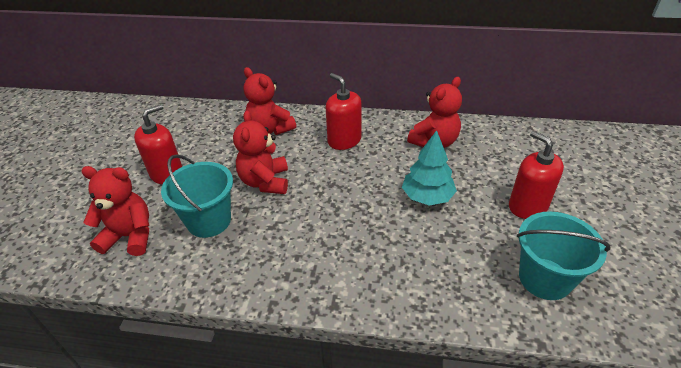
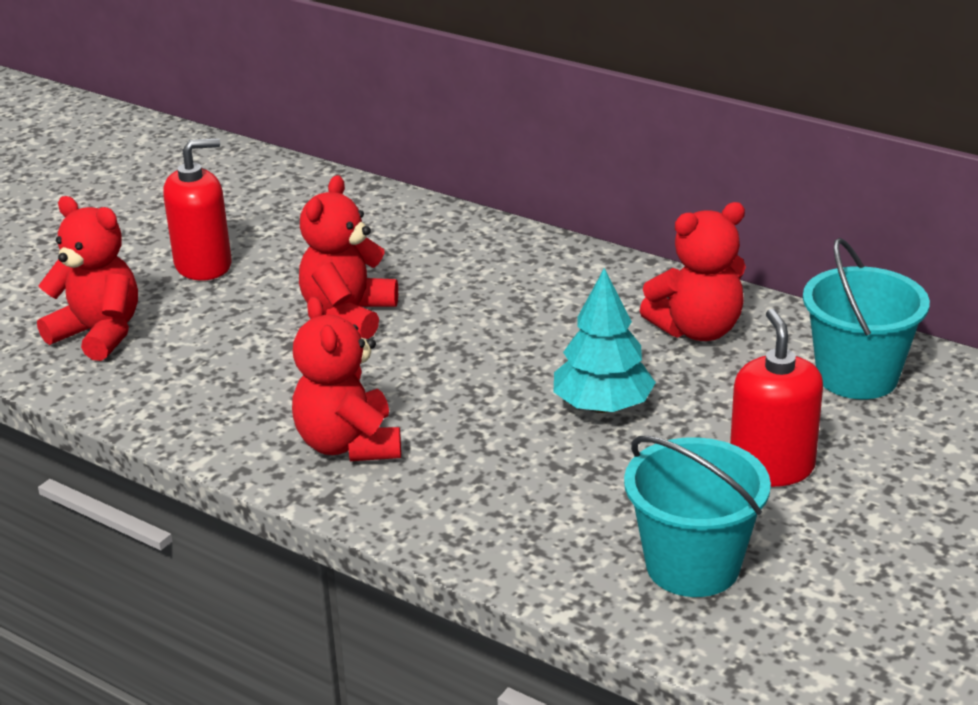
camera: 25 degrees right, 10 degrees down
(209, 221) = (223, 345): turquoise bucket -> turquoise bucket (857, 376)
(270, 129) = (416, 239): red teddy bear -> red teddy bear (349, 445)
(344, 140) = (532, 288): red soap dispenser -> none

